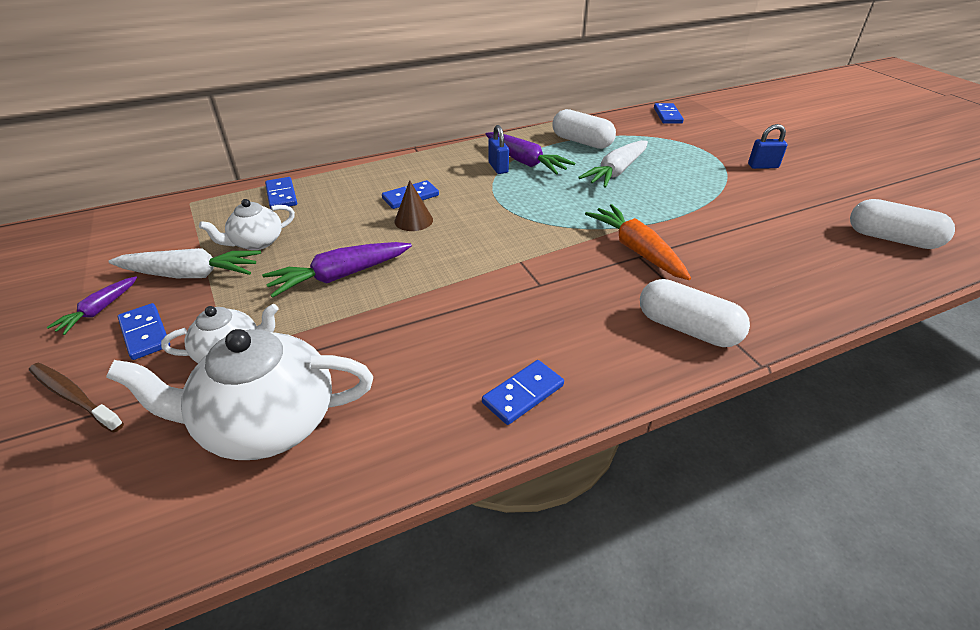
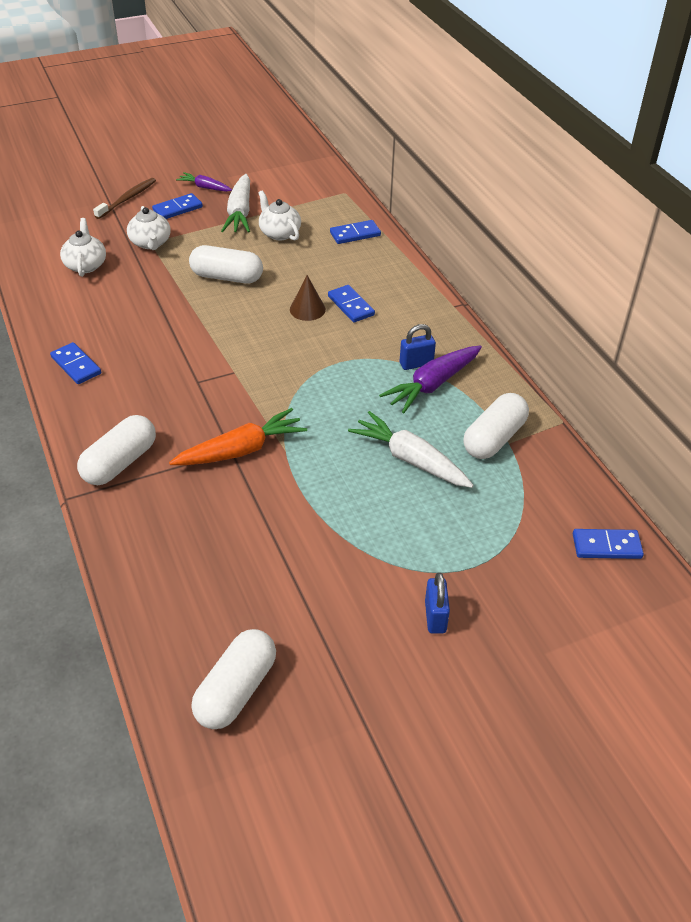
camera: 90 degrees right, 5 degrees up
(266, 423) = (86, 265): white teapot -> white teapot, size x0.56
(340, 276) = (227, 277): purple carrot -> white capsule

